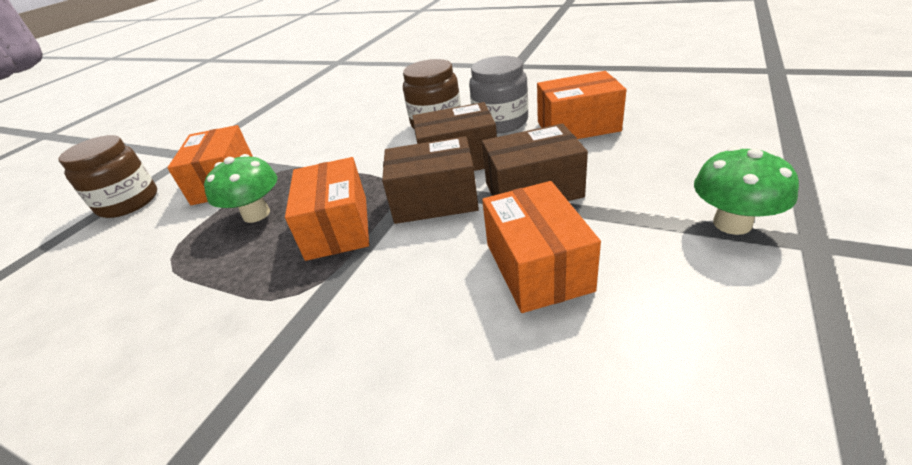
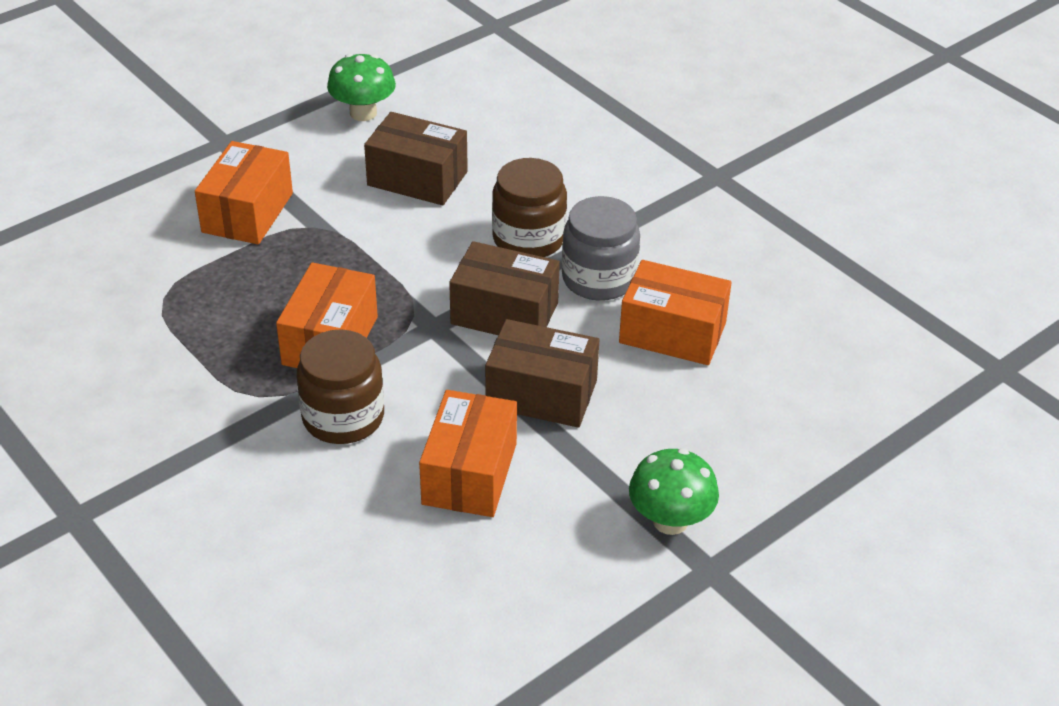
camera: 20 degrees right, 5 degrees up
(128, 202) = (139, 192): brown jar -> brown jar (343, 417)
(256, 214) = (262, 281): green mushroom -> green mushroom (363, 113)
(434, 200) = (440, 355): brown box -> brown box (417, 178)

